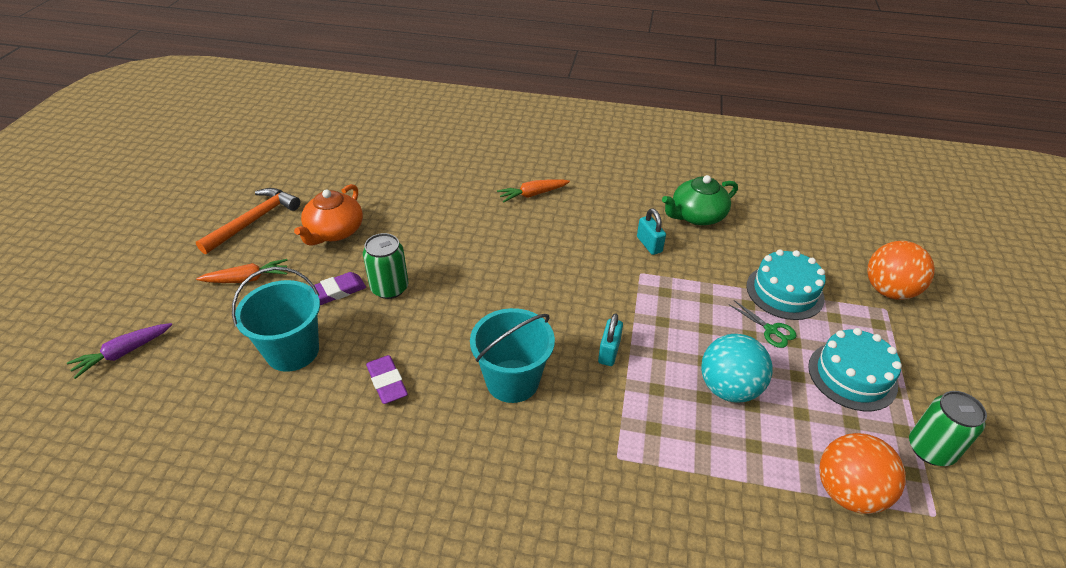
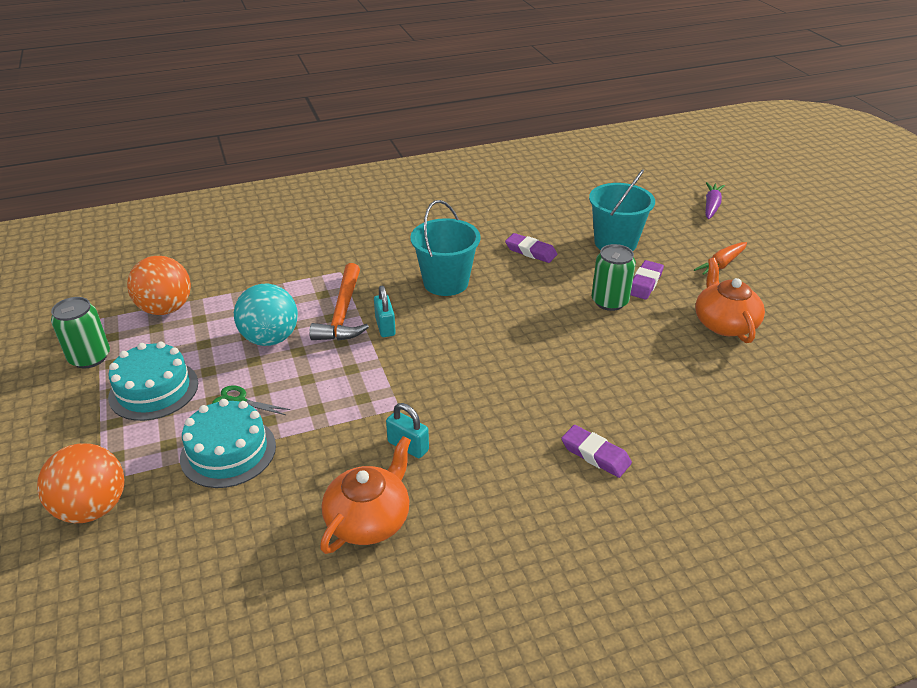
camera: 150 degrees right, 5 degrees down
(254, 221) = (802, 303): orange hammer -> orange hammer (342, 313)
(533, 194) = (595, 454): orange carrot -> purple eraser
(696, 216) = (369, 519): green teapot -> orange teapot

